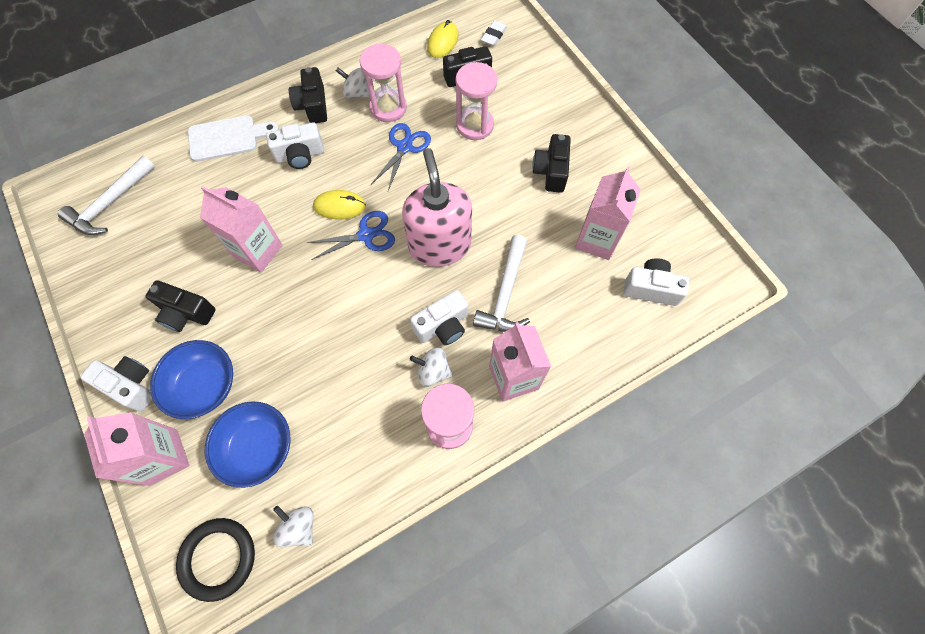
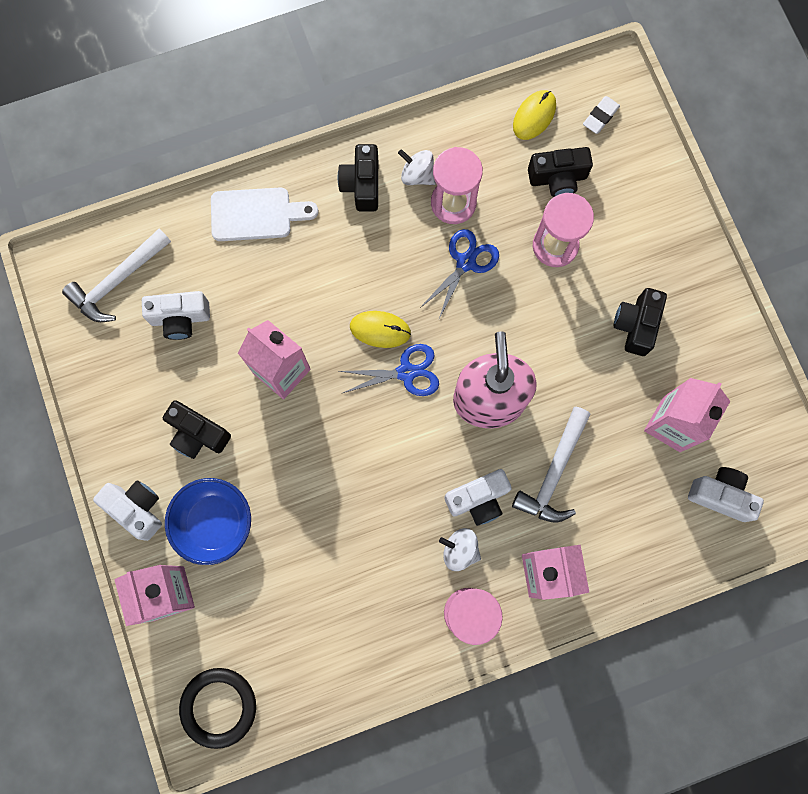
camera: 10 degrees right, 10 degrees up
(258, 447) = (266, 601): blue bowl -> none
(299, 527) = (301, 690): white spinning top -> none
(300, 155) = (340, 253): white camera -> white camera (180, 318)

